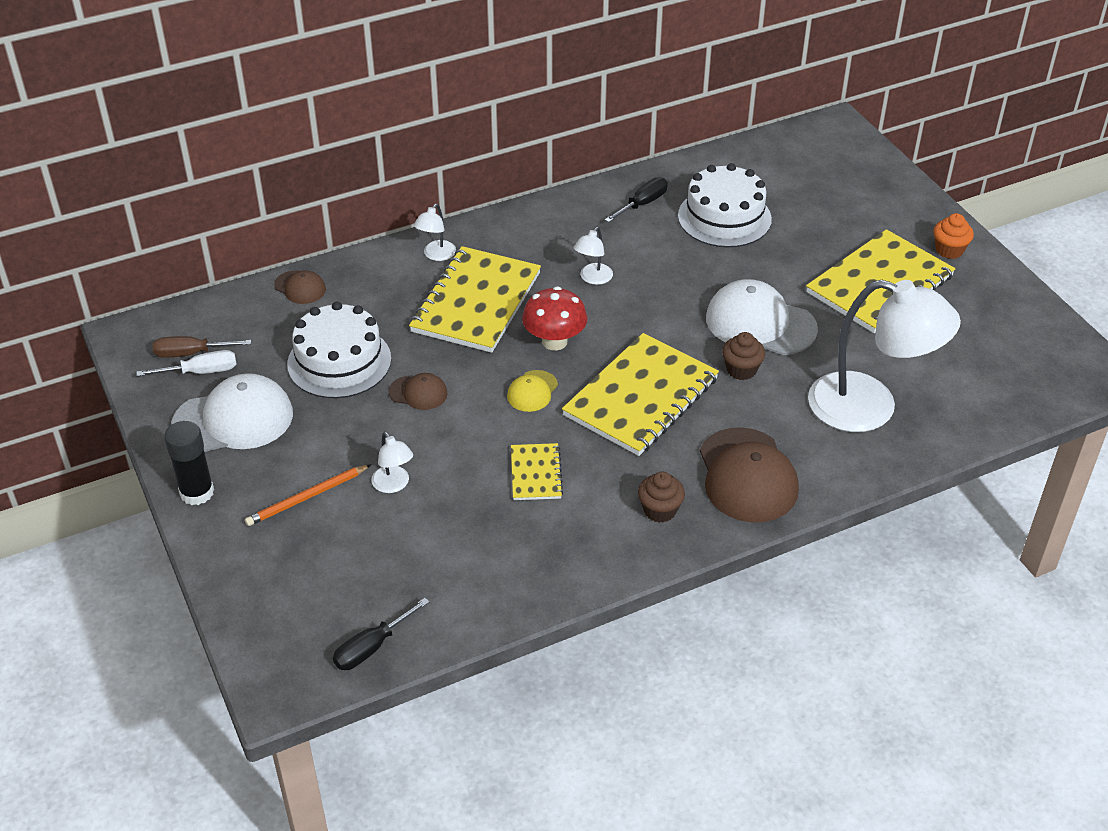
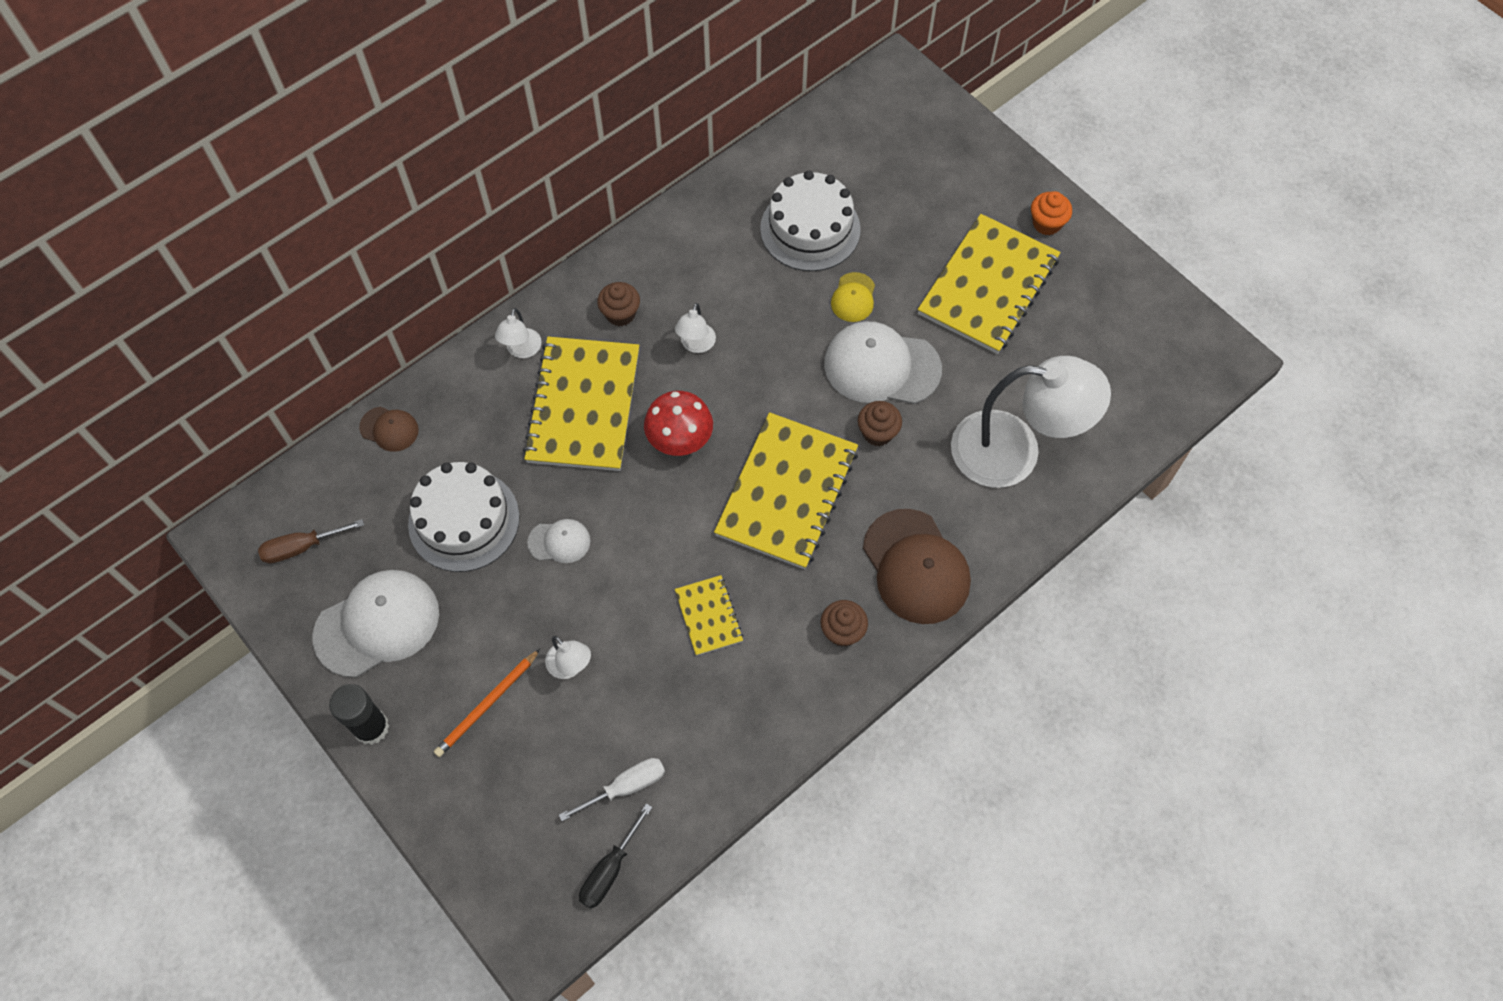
camera: 15 degrees left, 20 degrees up
(201, 372) = (321, 569): white screwdriver -> white screwdriver (625, 787)
(418, 393) = (559, 542): brown cap -> white cap
(532, 246) = (620, 314): none -> brown cupcake
(532, 391) = (675, 511): yellow cap -> yellow cap (853, 297)
(642, 204) = (720, 228): black screwdriver -> none

